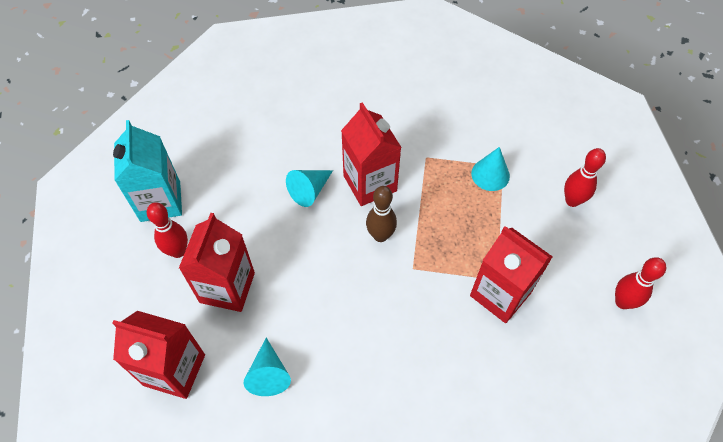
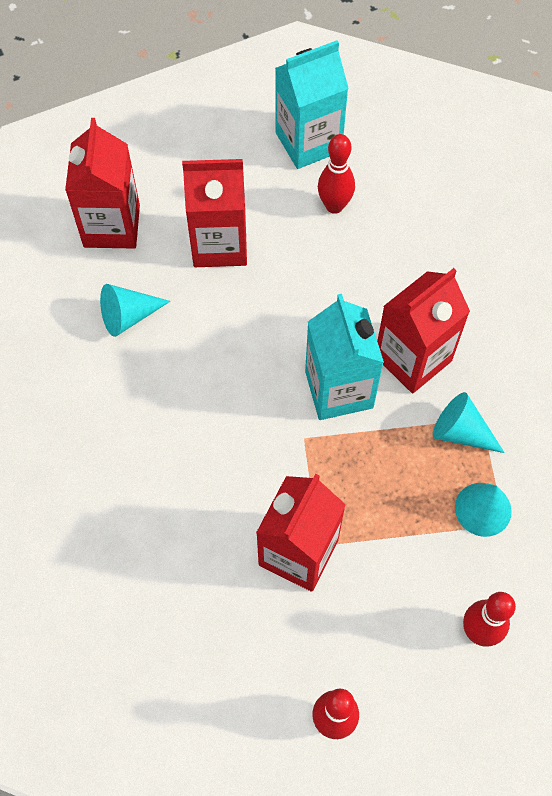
camera: 75 degrees right, 5 degrees up
(178, 251) = (250, 181): red bowling pin -> red bowling pin (334, 206)
(309, 191) = (377, 292): turquoise cone -> turquoise cone (460, 432)
(380, 235) = (339, 389): brown bowling pin -> turquoise carton

